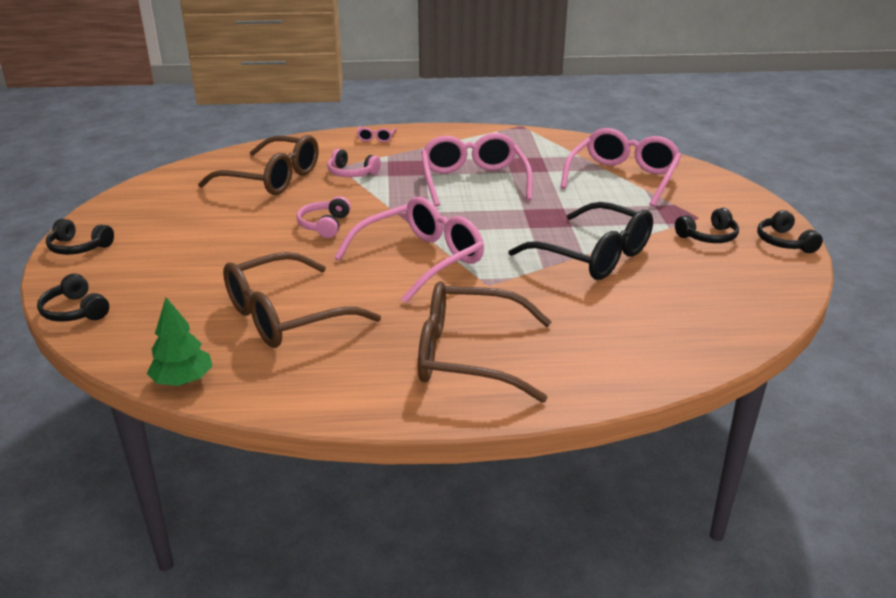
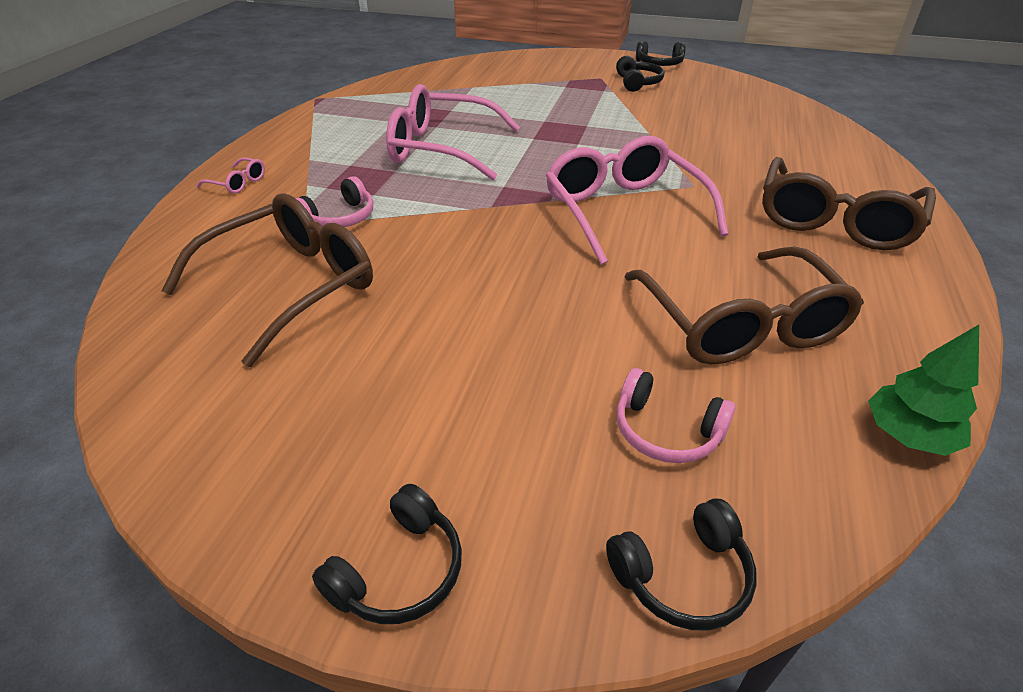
camera: 70 degrees left, 10 degrees up
(324, 225) = (492, 261): pink headphones -> pink headphones (666, 431)
(593, 256) = (652, 129): black glasses -> none
(623, 178) = (498, 85): pink glasses -> none

